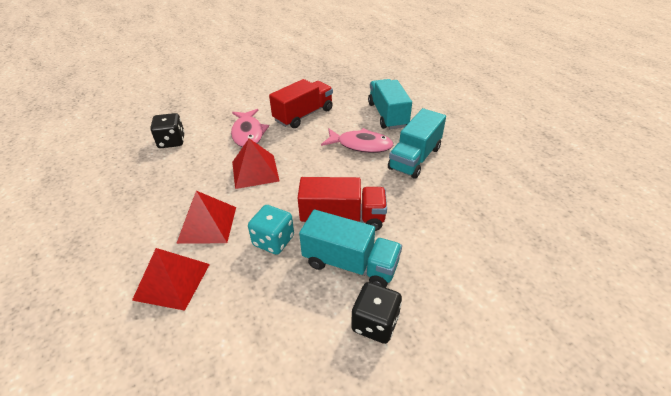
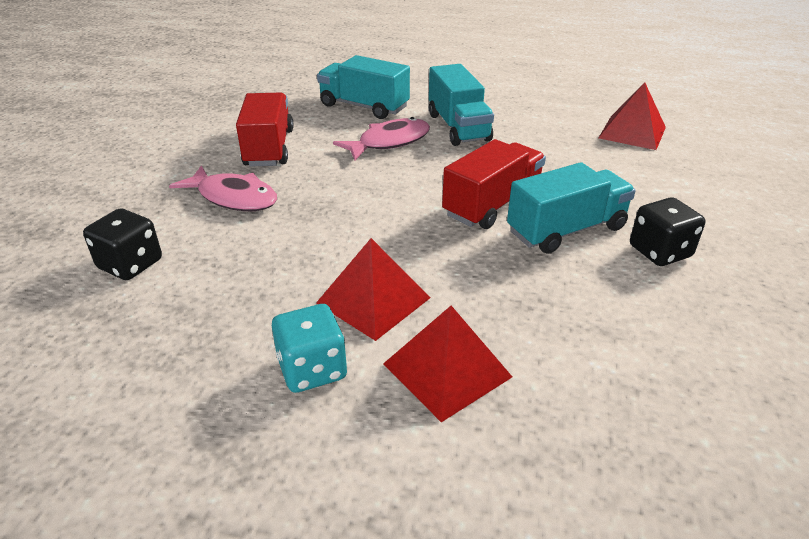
camera: 50 degrees left, 5 degrees down
(255, 171) = (322, 224): red pyramid -> red pyramid (632, 132)
(273, 241) = (471, 262): turquoise dice -> turquoise dice (312, 369)

